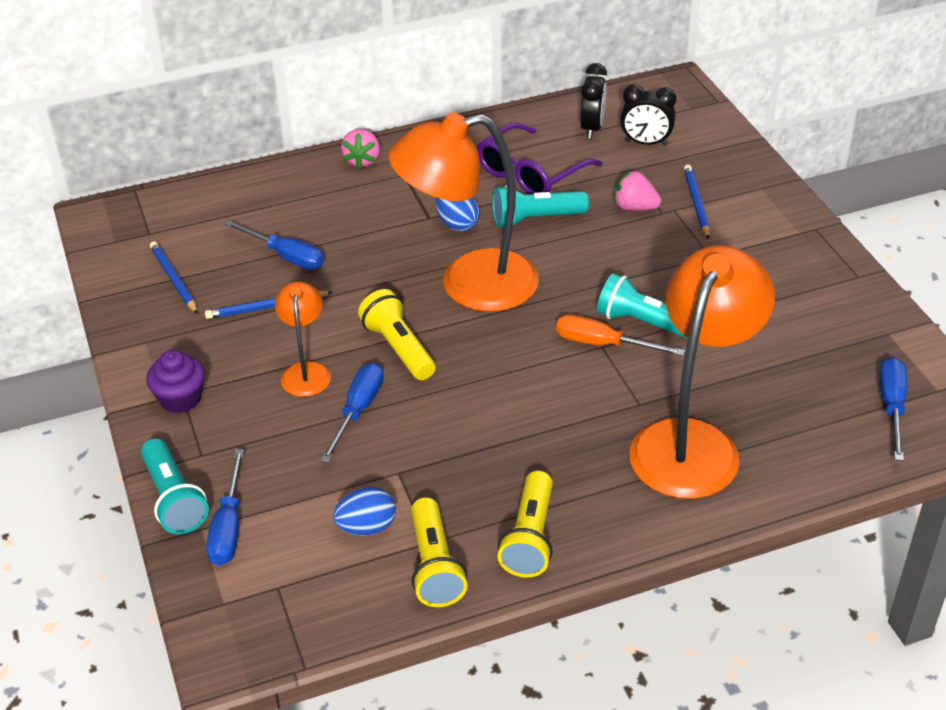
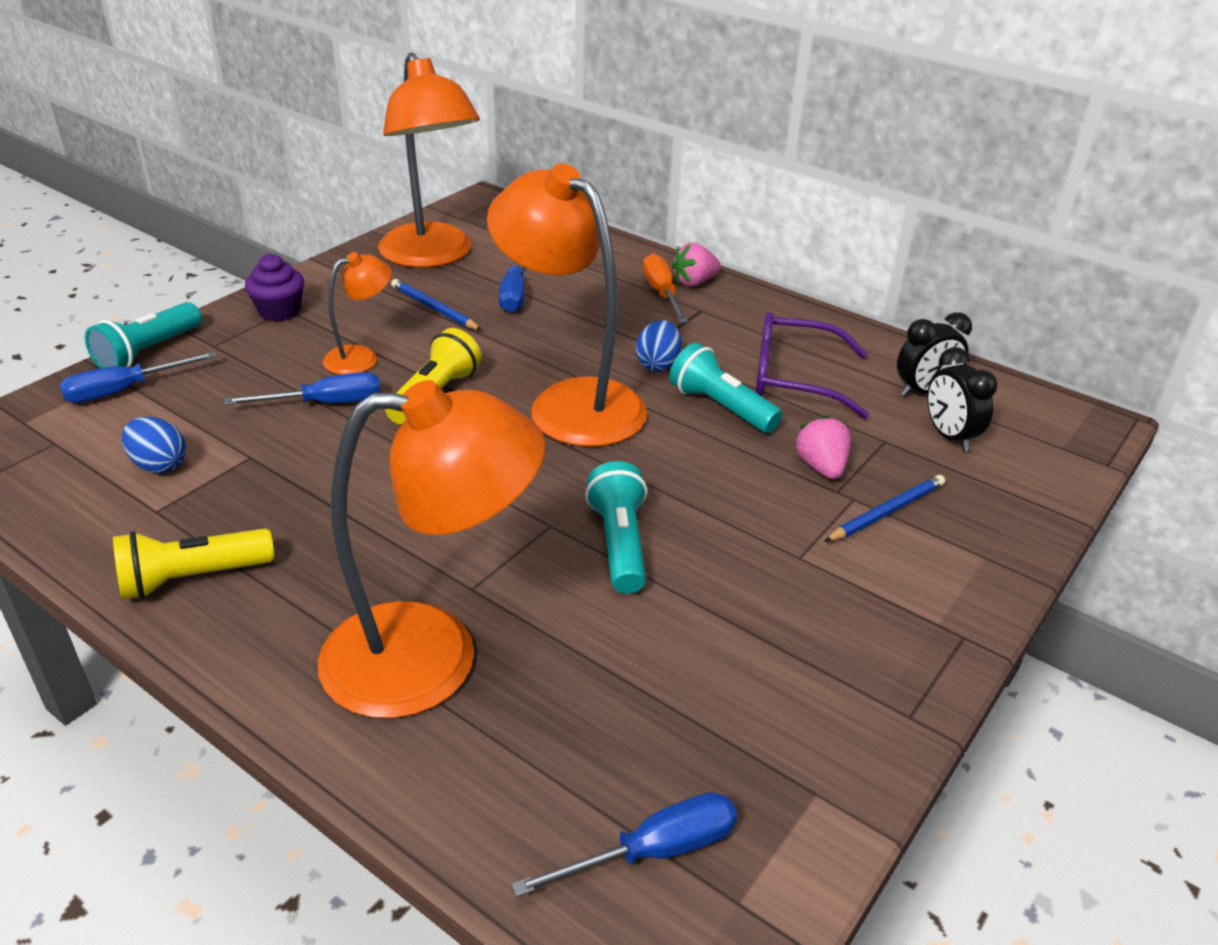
camera: 55 degrees right, 5 degrees down
(174, 280) = (432, 256): blue pencil -> orange lamp
(434, 566) = (120, 526): yellow flashlight -> none
(603, 344) = (554, 524): orange screwdriver -> orange screwdriver (661, 293)

